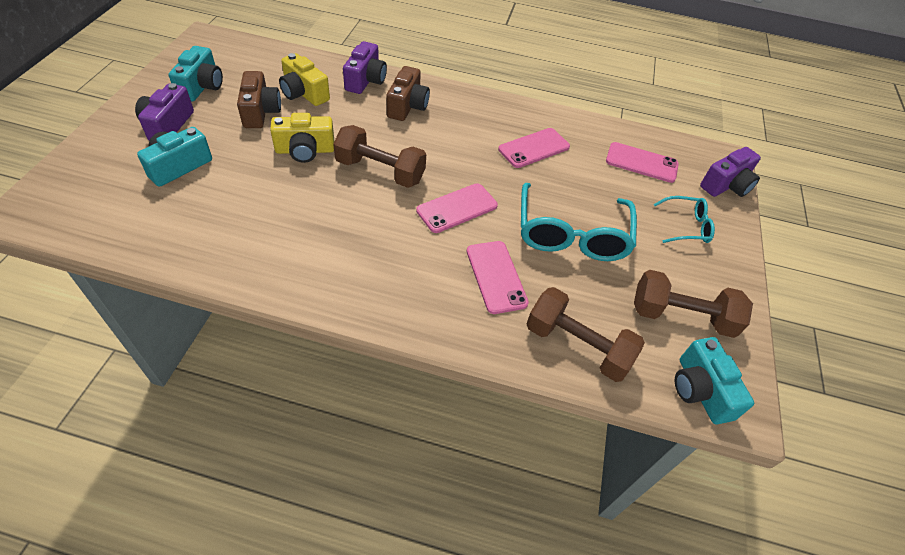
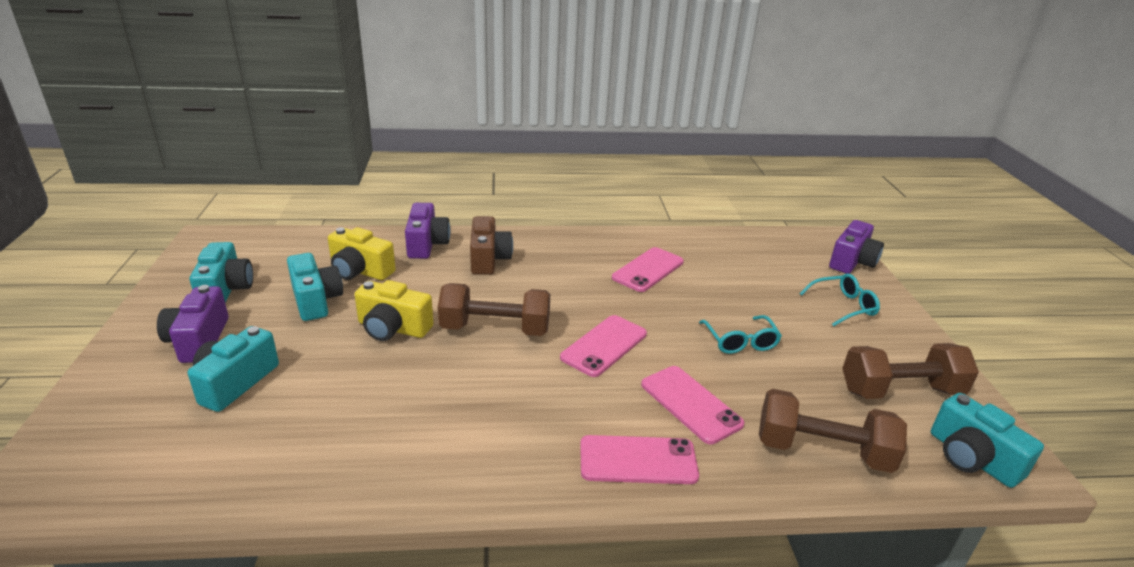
camera: 15 degrees left, 20 degrees down
(260, 112) = (316, 300): brown camera -> turquoise camera
(305, 150) = (393, 328): yellow camera -> yellow camera turned 45 degrees clockwise
(571, 235) = (740, 342): turquoise glasses -> turquoise glasses, size x0.52
(641, 163) = (761, 260): pink phone -> pink phone (638, 460)

